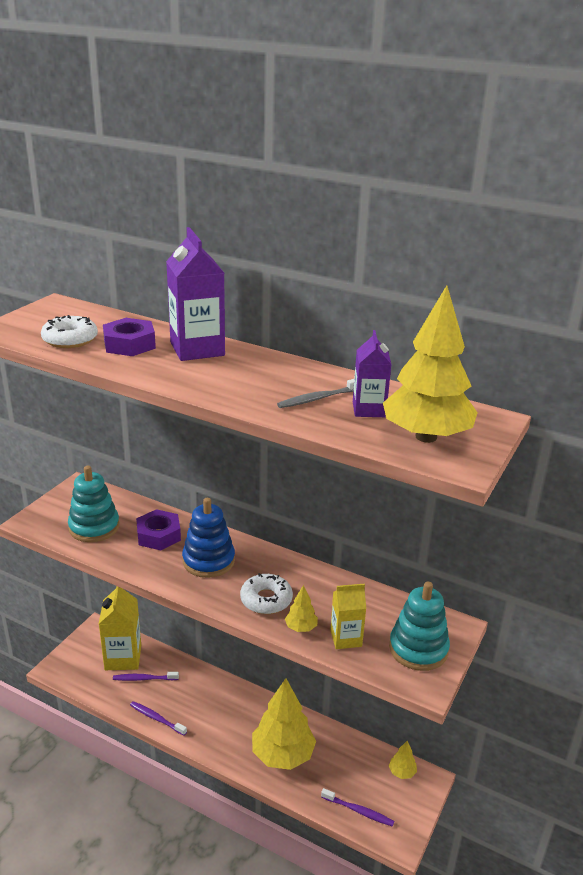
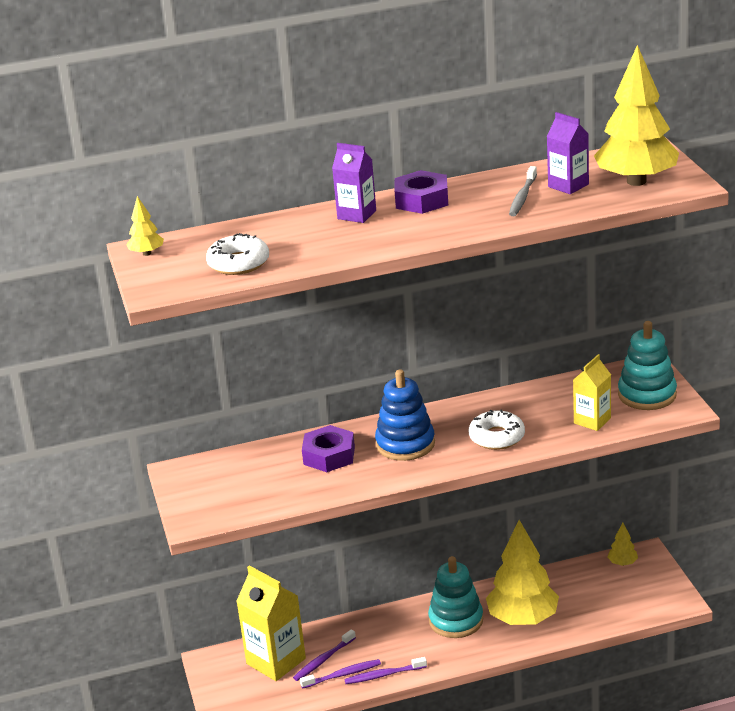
camera: 40 degrees left, 0 degrees up
(94, 527) = (261, 486): turquoise stacking toy -> turquoise stacking toy (456, 620)
(129, 344) = (296, 240): purple nut -> purple nut (422, 200)
(197, 349) = (356, 215): purple carton -> purple carton, size x0.60
(301, 627) = (552, 435): yellow tree -> yellow tree (147, 253)
(358, 811) = (628, 608): purple toothbrush -> purple toothbrush (343, 675)

